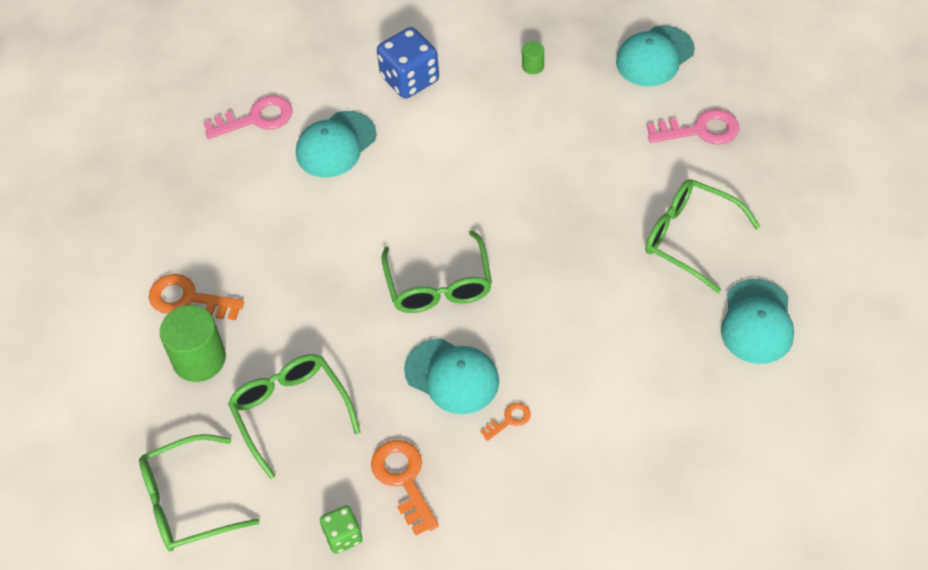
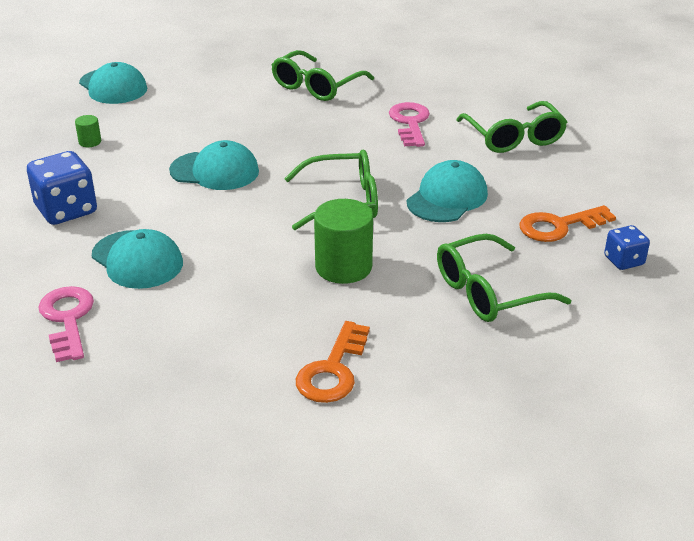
camera: 90 degrees left, 20 degrees down
(187, 502) = (606, 364): green glasses -> green glasses (514, 138)
(199, 359) = (419, 359): green cylinder -> green cylinder (343, 267)
(343, 536) = (624, 261): green dice -> blue dice
(509, 420) = (492, 172): orange key -> none
(700, 130) = (206, 74): pink key -> pink key (410, 122)
(757, 322) = (402, 68): turquoise cap -> turquoise cap (215, 171)

